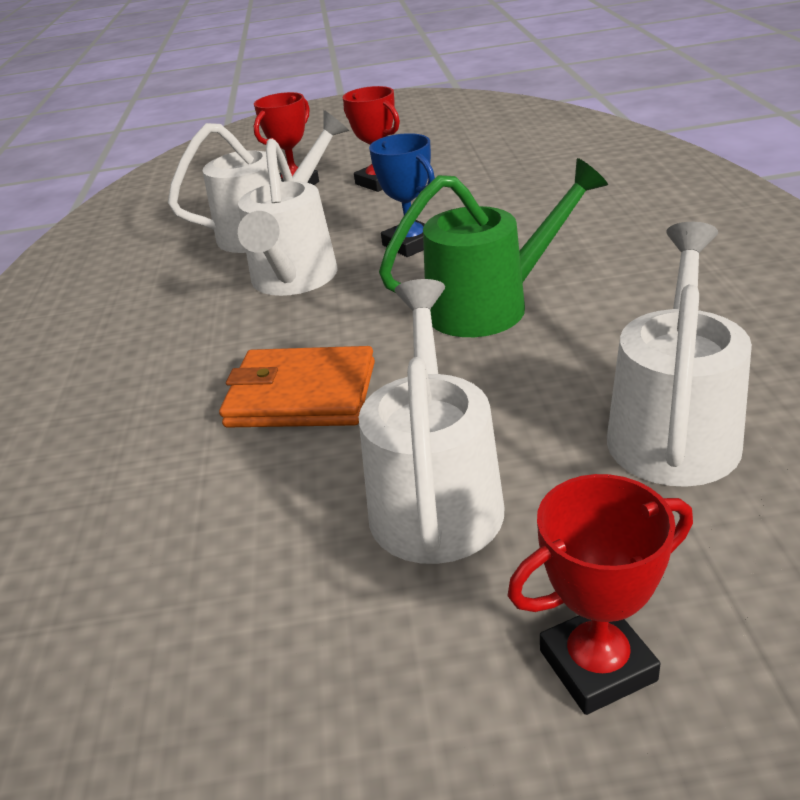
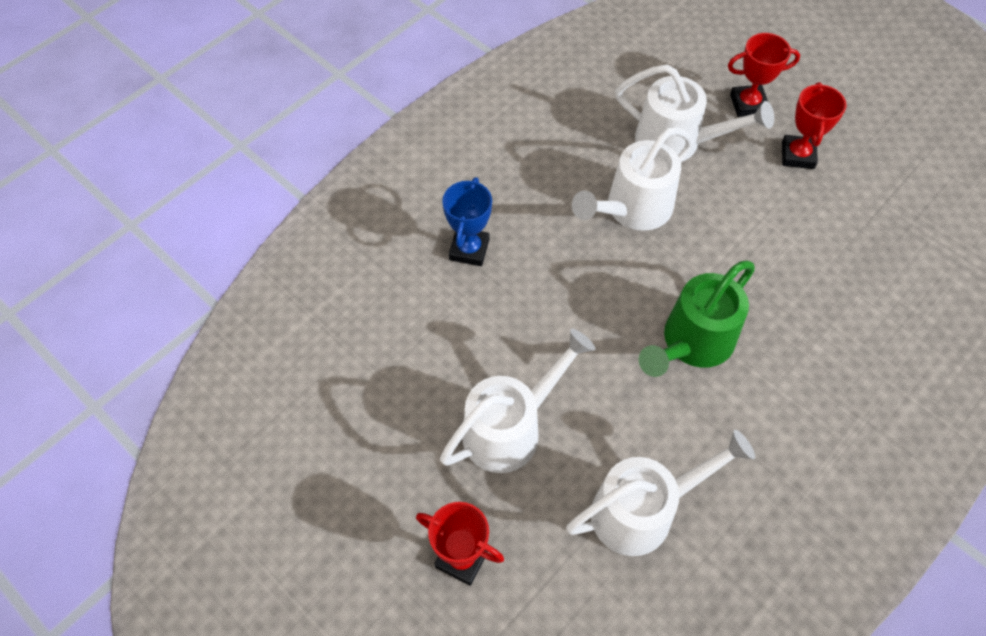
camera: 45 degrees right, 25 degrees up
(301, 394) = (535, 306): orange wallet -> none
(411, 244) = (727, 243): blue trophy -> blue trophy (469, 249)
(492, 305) = (691, 344): green watering can -> green watering can turned 105 degrees clockwise

